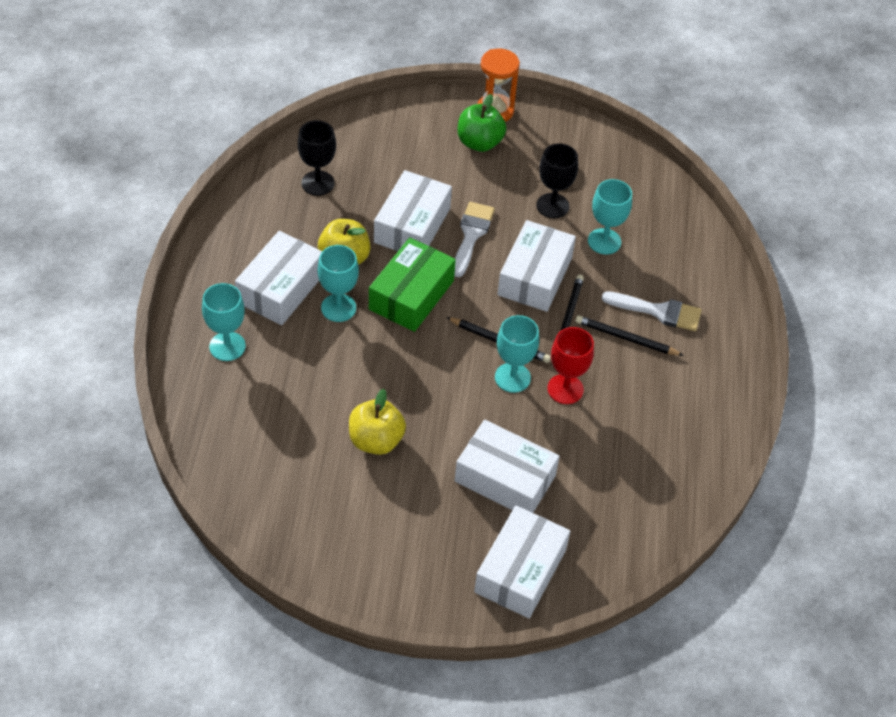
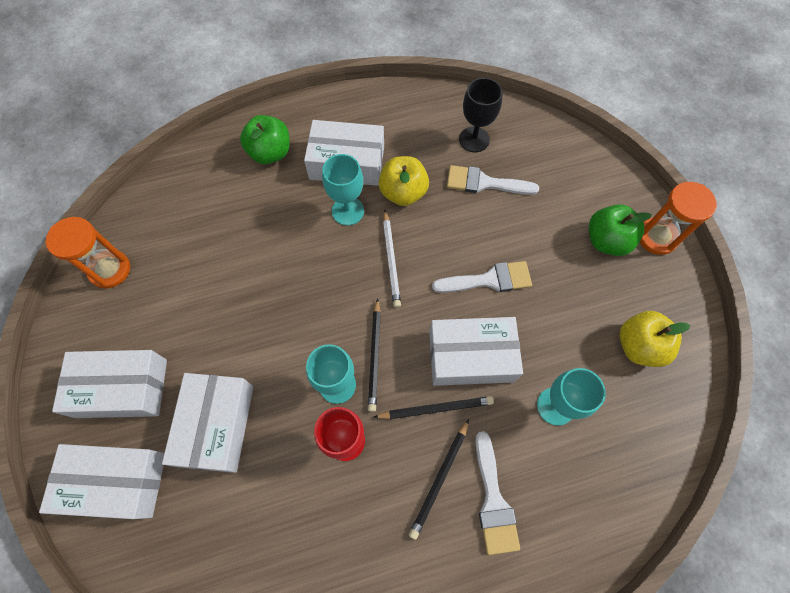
camera: 70 degrees right, 15 degrees up
(227, 346) = (270, 153): turquoise goblet -> green apple
(288, 525) = (110, 270): none -> orange hourglass
(371, 196) = (484, 183): none -> white brush
(376, 440) = (219, 298): yellow apple -> yellow apple (639, 346)
(411, 295) = (391, 260): green box -> white pencil
(412, 225) = (471, 227): white box -> white box (122, 388)
(552, 206) = (571, 337): black goblet -> none
(626, 338) = (439, 479): black pencil -> black pencil turned 150 degrees counterclockwise

